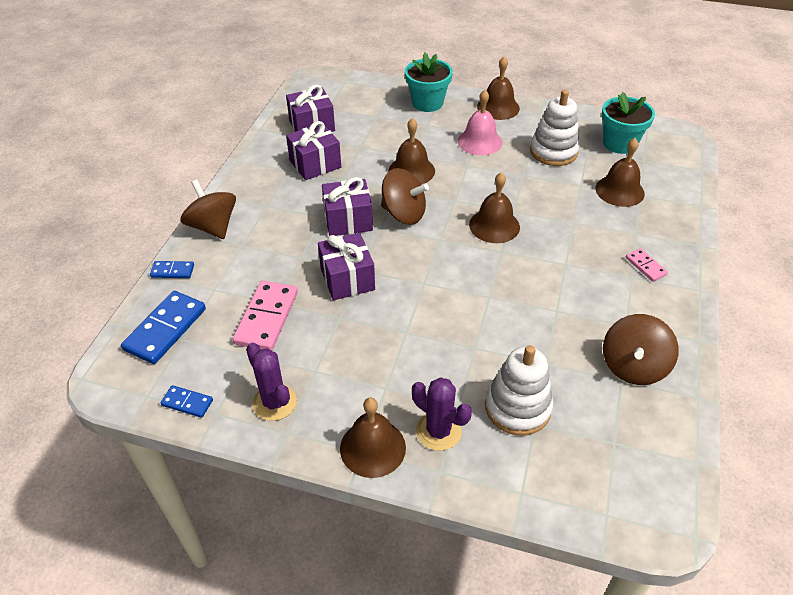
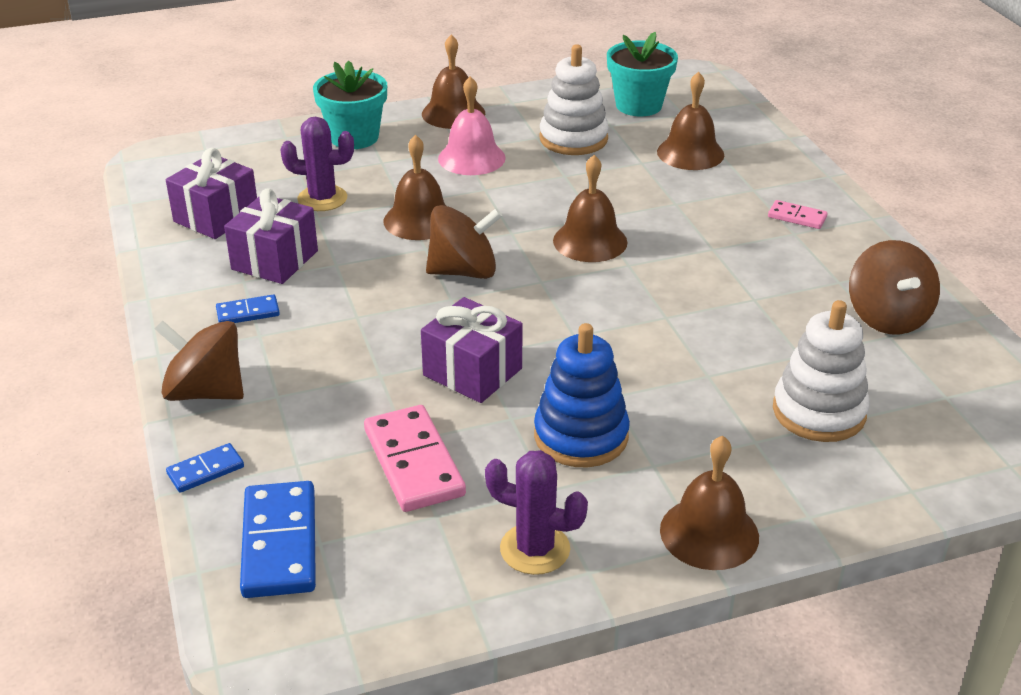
camera: 35 degrees left, 10 degrees down
(187, 402) = (416, 610): blue domino -> blue domino (248, 312)
(348, 220) = (397, 307): purple gift -> none
(364, 348) = (581, 436): none -> blue stacking toy
(438, 431) = (762, 477): purple cactus -> purple cactus (322, 199)

